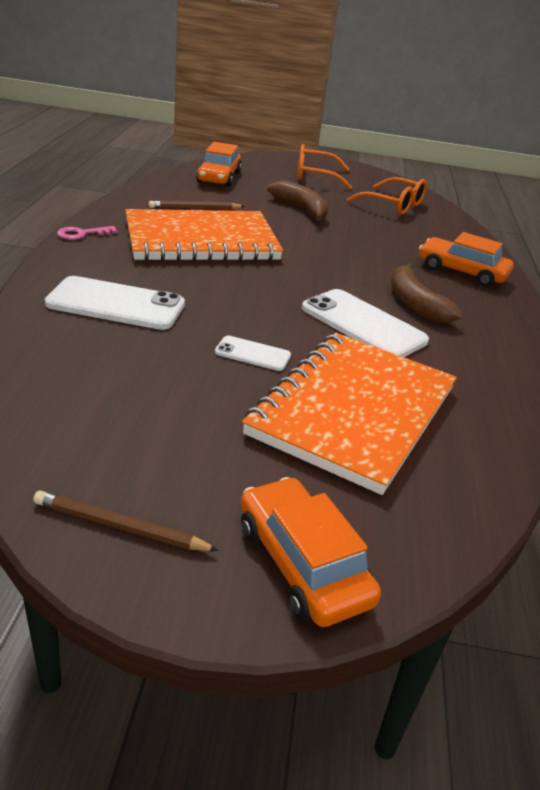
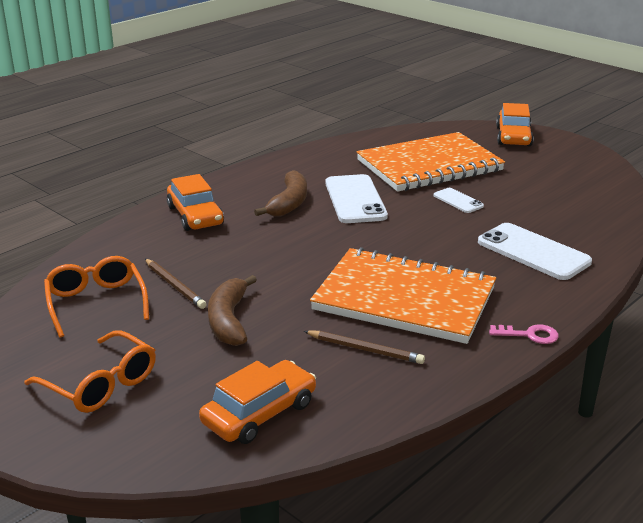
camera: 140 degrees left, 5 degrees down
(120, 526) = (583, 159): brown pencil -> brown pencil (174, 285)

